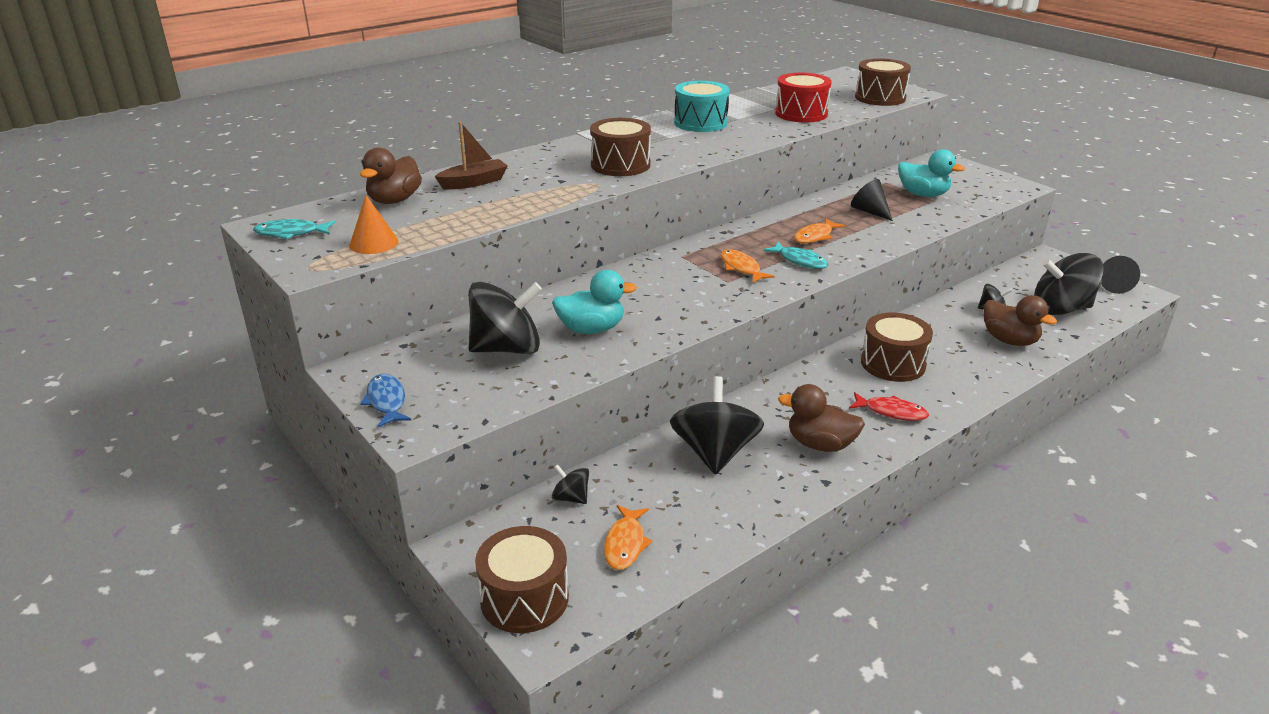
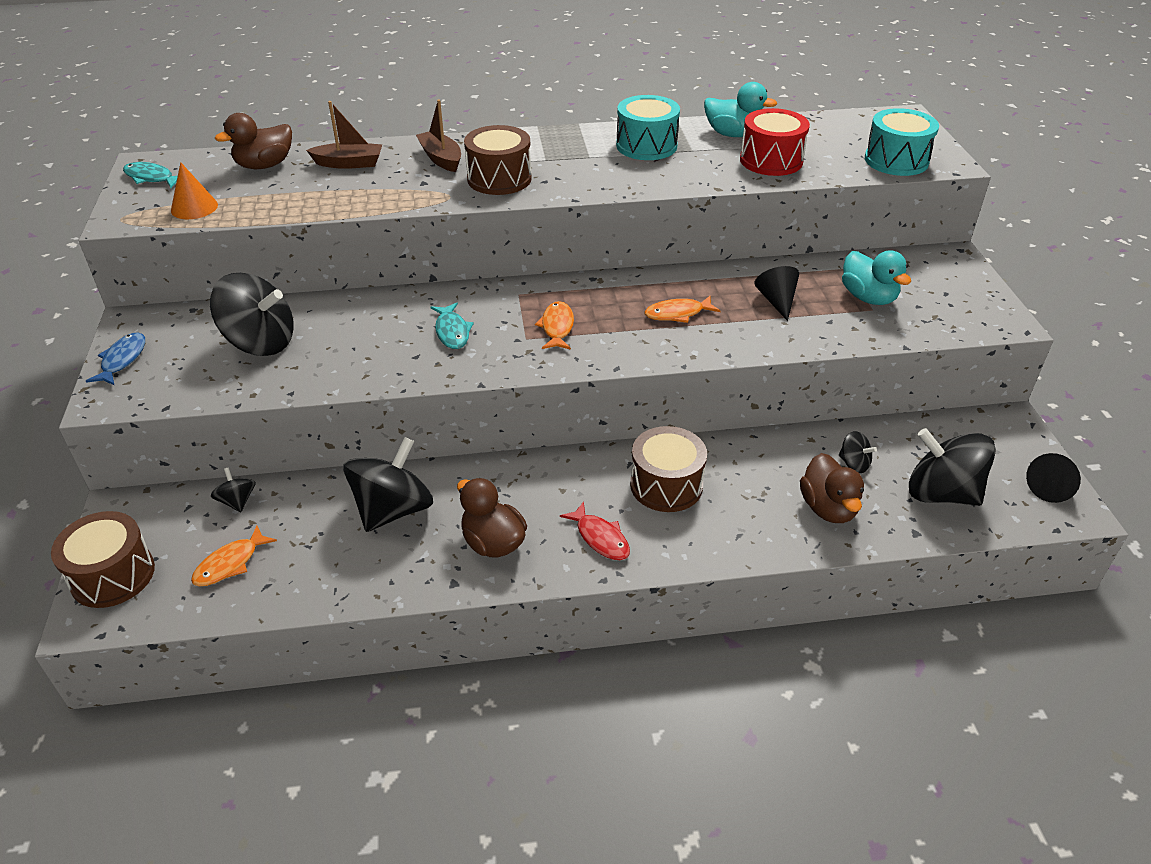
camera: 30 degrees right, 10 degrees up
(550, 163) = (441, 159): none -> brown boat
(591, 329) = (347, 347): turquoise duck -> turquoise duck (733, 134)
(800, 261) = (625, 338): turquoise fish -> turquoise fish (452, 332)
(880, 98) = (896, 160): brown drum -> turquoise drum

